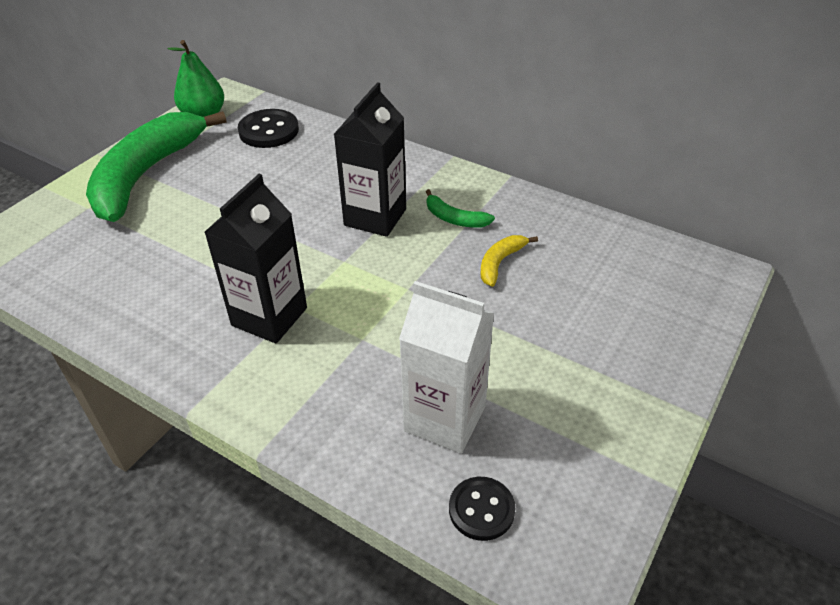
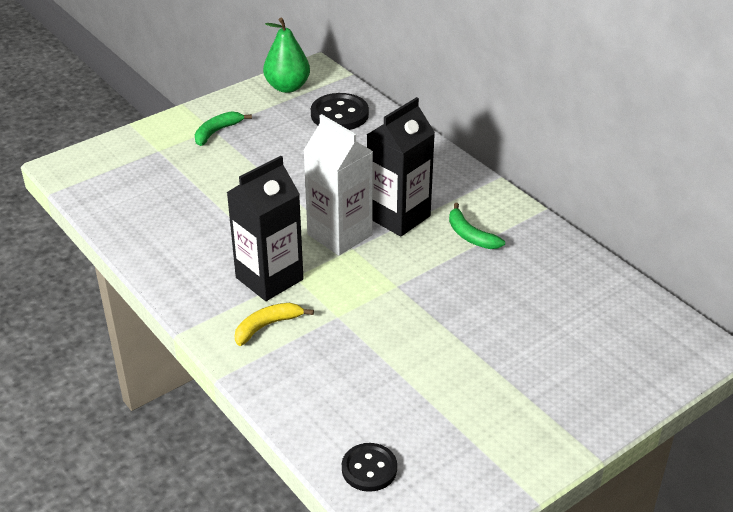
camera: 20 degrees right, 5 degrees down
(147, 174) = (217, 132): green banana -> green banana, size x0.40
(445, 419) = (374, 396): white carton -> white carton (339, 235)
(500, 263) = (491, 285): yellow banana -> yellow banana (267, 326)

